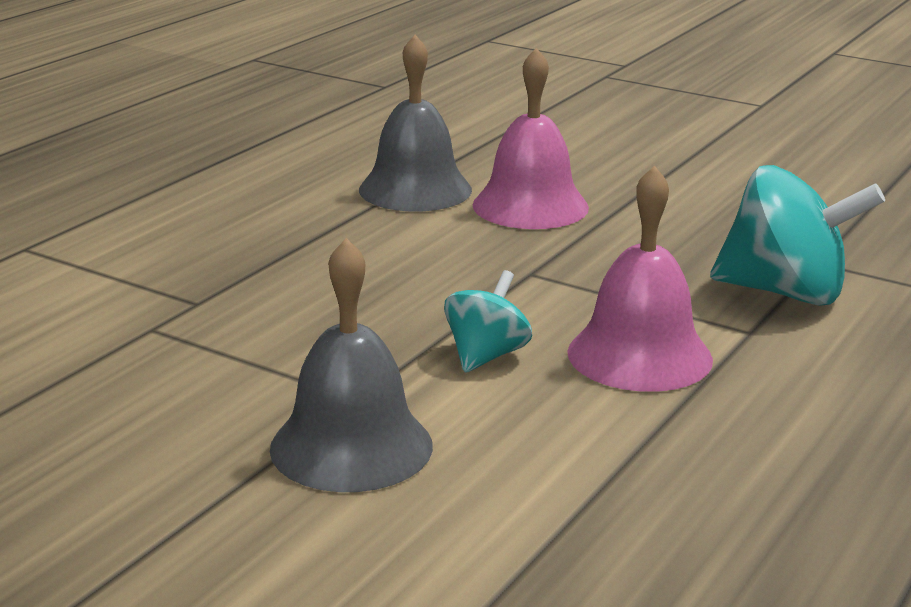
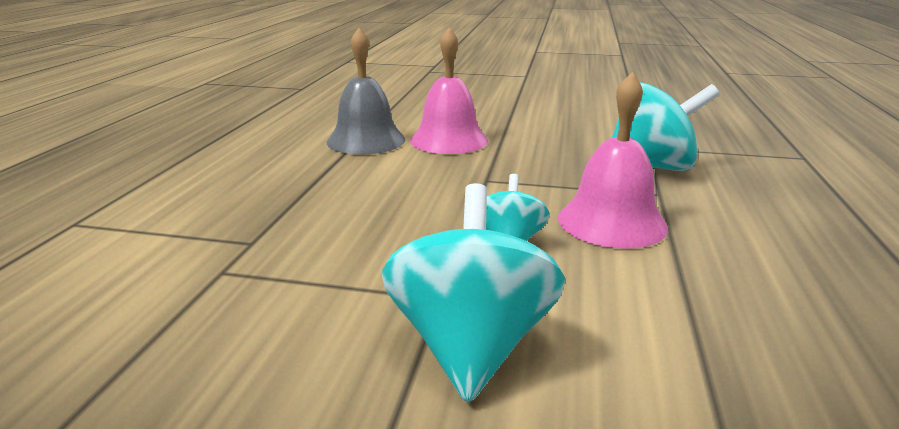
camera: 20 degrees left, 0 degrees up
(351, 446) = (471, 345): grey bell -> turquoise spinning top

